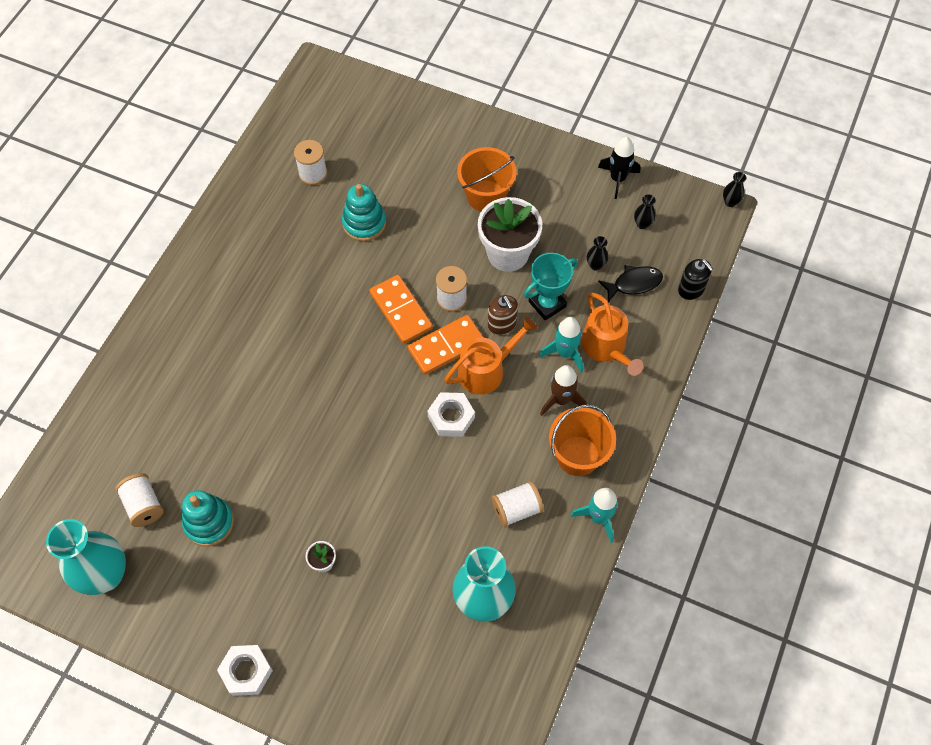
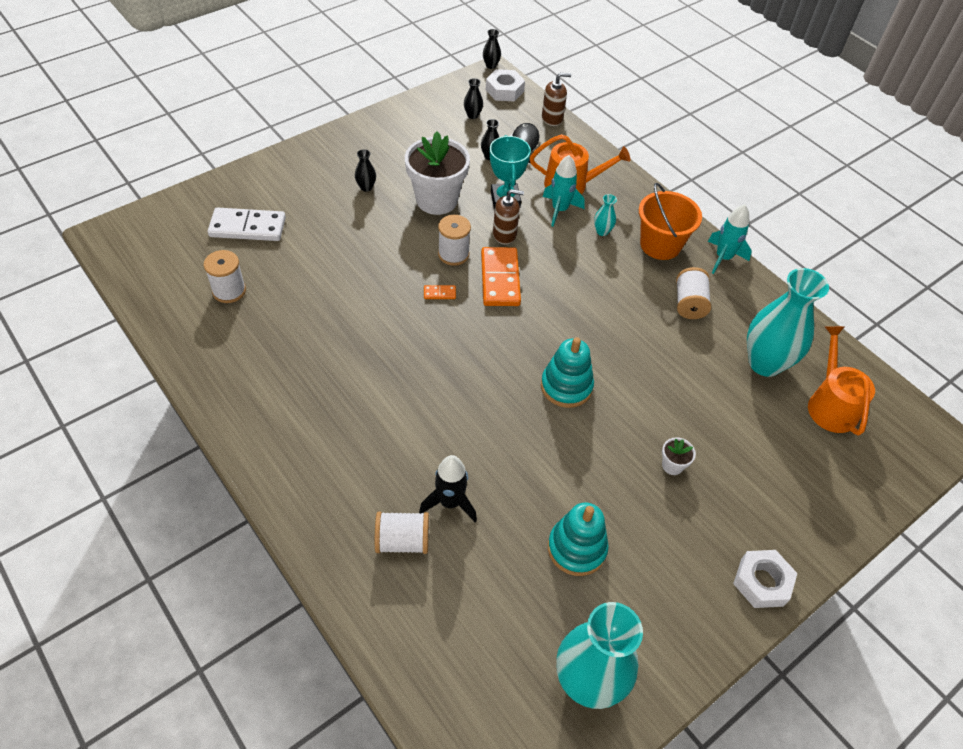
camera: 65 degrees left, 10 degrees down
(144, 505) = (521, 606): white spool -> white spool (402, 541)
(364, 223) = (322, 278): turquoise stacking toy -> turquoise stacking toy (566, 386)
(384, 145) = (247, 227): none -> white domino
(401, 311) = (439, 293): orange domino -> orange domino, size x0.43
(451, 417) = (574, 307): white nut -> white nut (504, 90)
(486, 196) = (366, 187): orange bucket -> black vase
(486, 370) = (543, 264): orange watering can -> orange watering can (830, 405)
(561, 400) = (602, 231): brown rocket -> turquoise vase
(617, 179) = (418, 109): black rocket -> black rocket (450, 502)
(691, 289) = (552, 118): black soap dispenser -> brown soap dispenser

